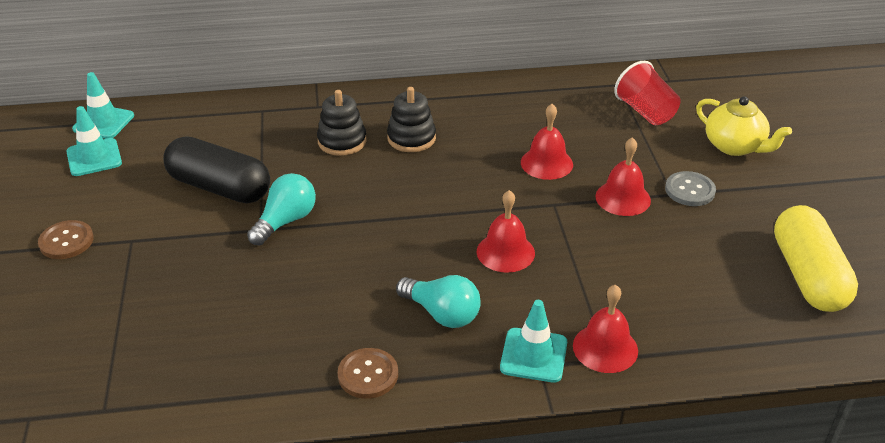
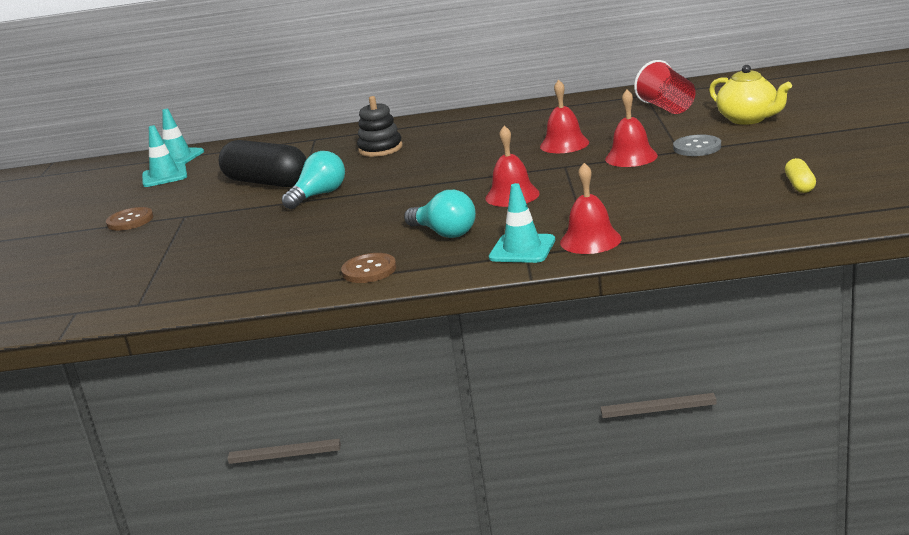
camera: 10 degrees right, 15 degrees down
(411, 138) = (443, 142): black stacking toy -> none
(808, 275) = (800, 185): yellow capsule -> yellow capsule, size x0.45

